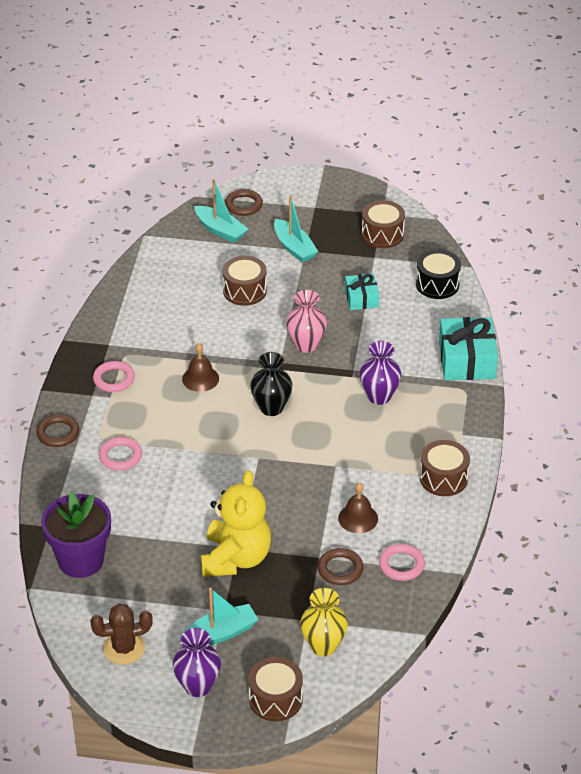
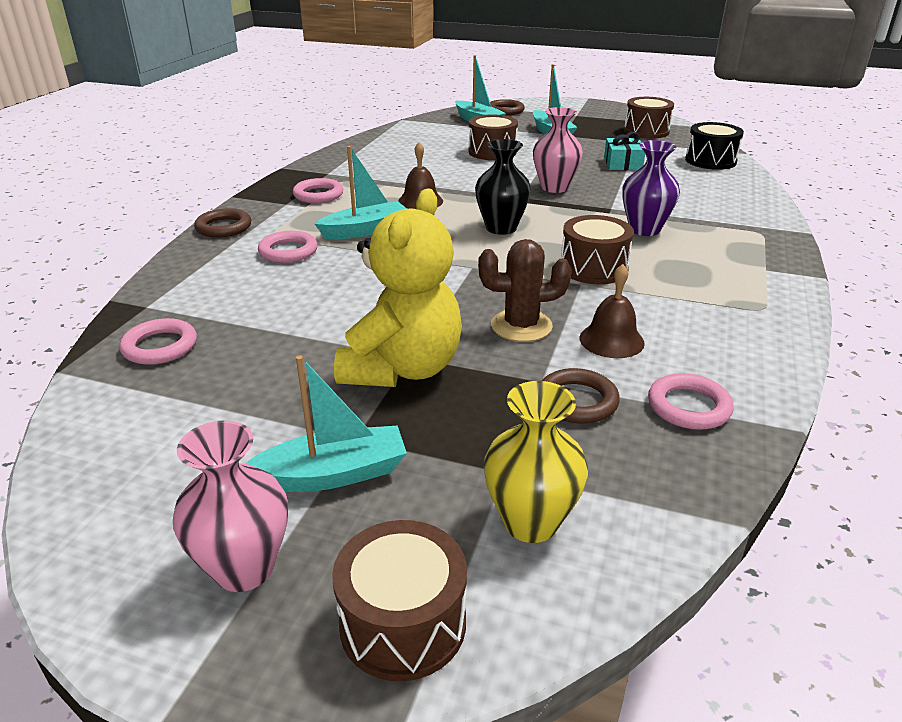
camera: 10 degrees right, 10 degrees down
(80, 560) = (160, 346): purple flower pot -> pink ring
(124, 648) = (142, 477): brown cactus -> brown cactus (521, 326)
(168, 424) = (365, 230): none -> turquoise boat
(198, 686) = (244, 568): purple vase -> pink vase
(443, 478) = (746, 309): brown drum -> brown drum (593, 268)
(467, 360) = (758, 211): turquoise gift -> none

